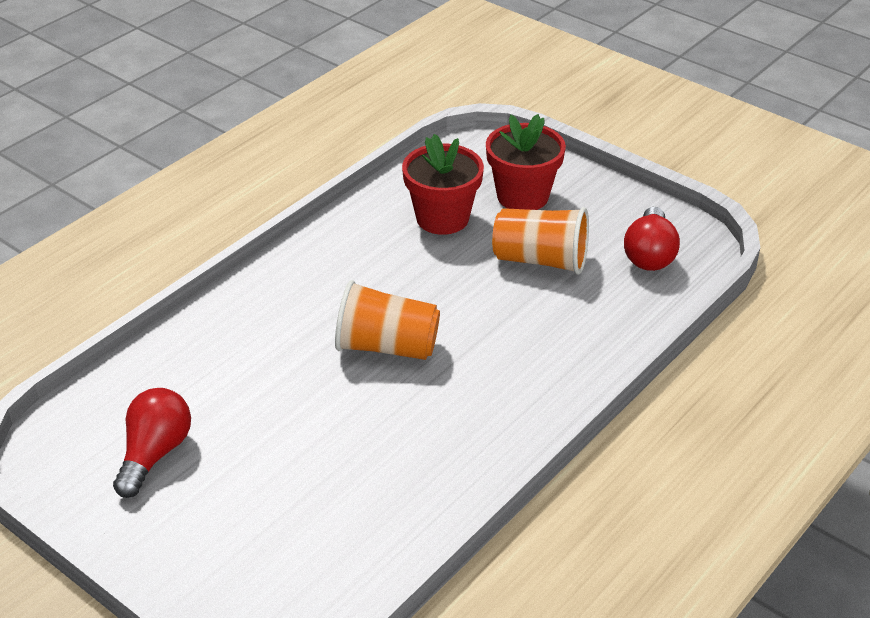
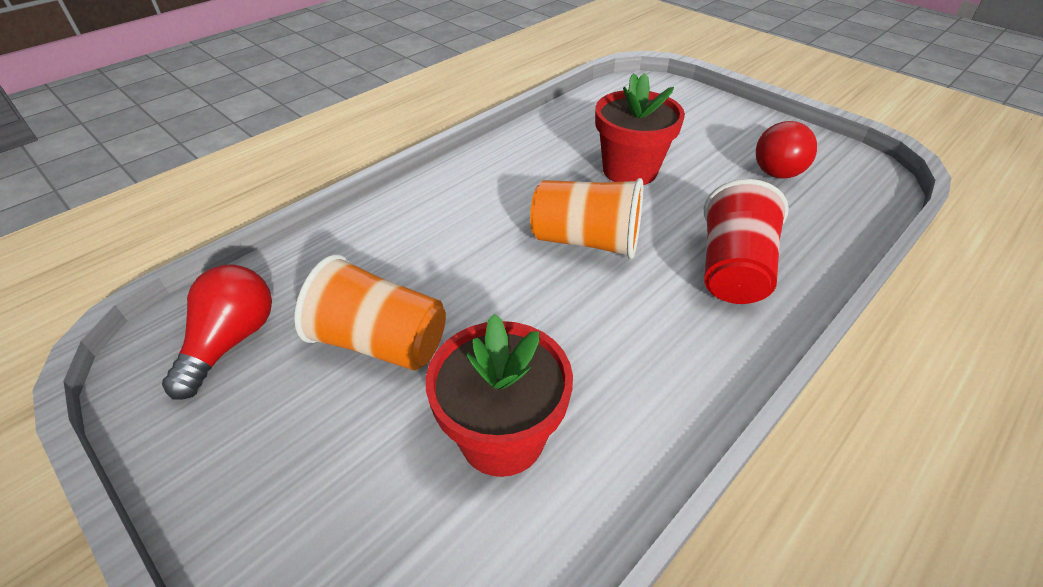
camera: 175 degrees left, 5 degrees up
(258, 328) = (732, 269): none -> red cup
(522, 196) = (355, 482): red flower pot -> red flower pot (629, 170)

